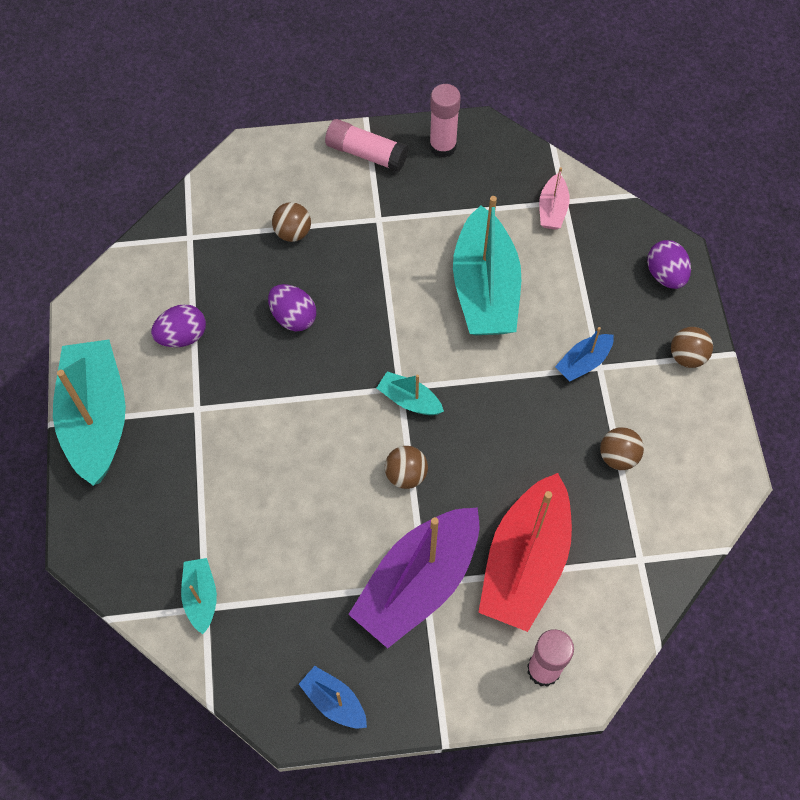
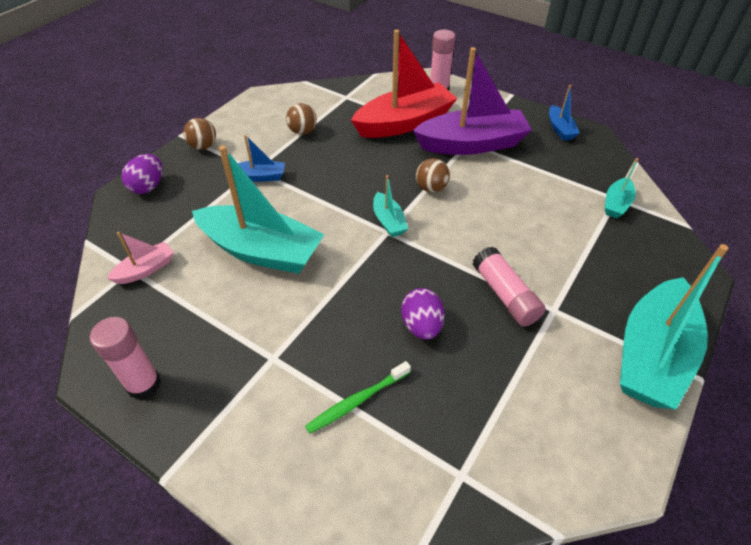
camera: 140 degrees left, 15 degrees down
(182, 336) = (532, 374): purple egg -> none
(293, 233) = (357, 401): brown ball -> green toothbrush
(366, 154) = (211, 433): pink glue stick -> pink glue stick (505, 295)
(485, 289) = (261, 251): turquoise boat -> turquoise boat turned 75 degrees clockwise

